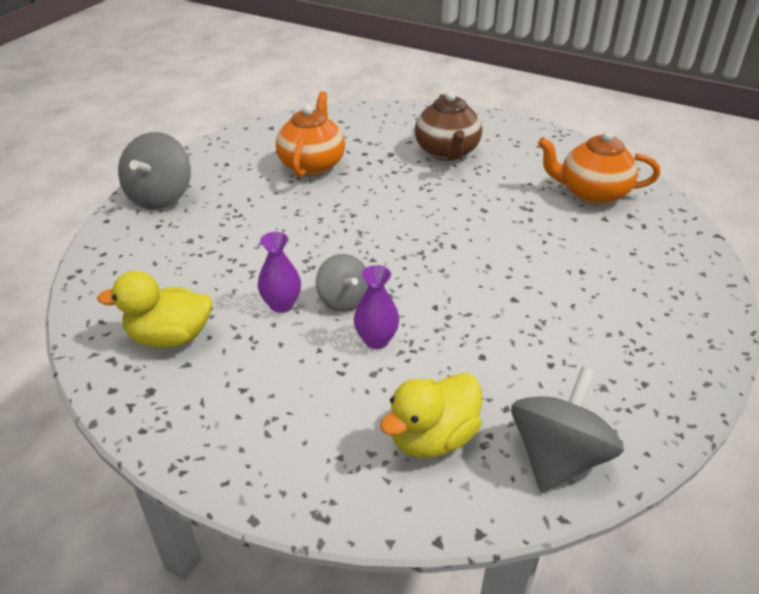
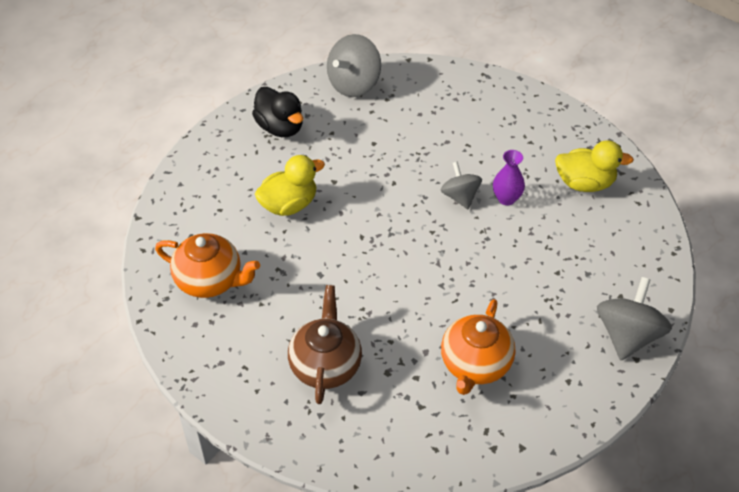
camera: 170 degrees left, 10 degrees up
(376, 340) = (441, 162): purple vase -> none
(432, 438) = (419, 101): yellow duck -> yellow duck (289, 204)
(630, 362) = (280, 127): none -> black duck

